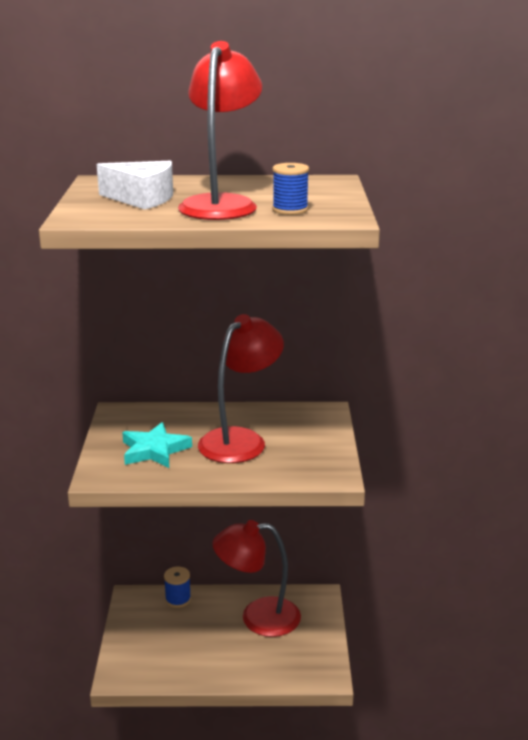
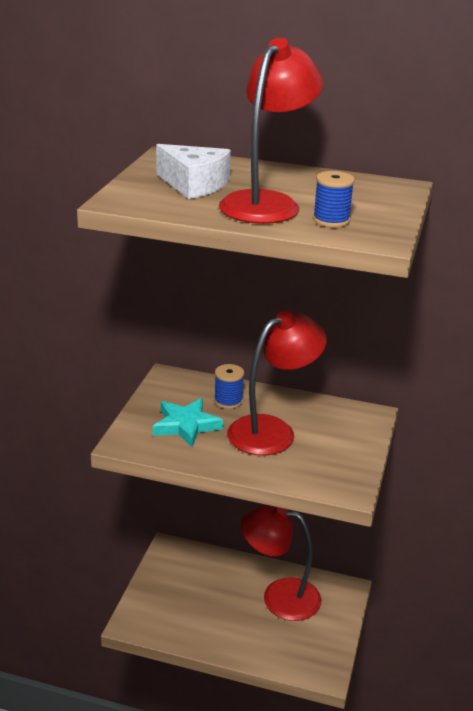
camera: 15 degrees right, 5 degrees up
(178, 599) = (210, 560): blue spool -> blue spool (228, 401)

